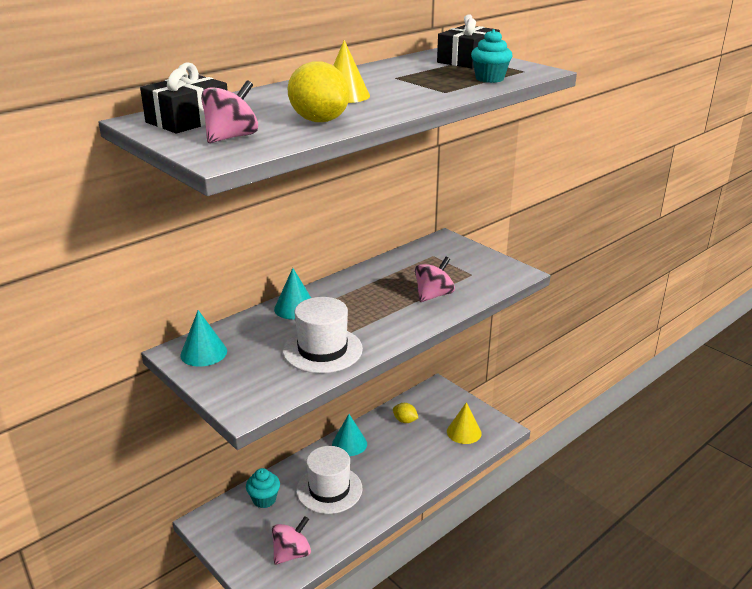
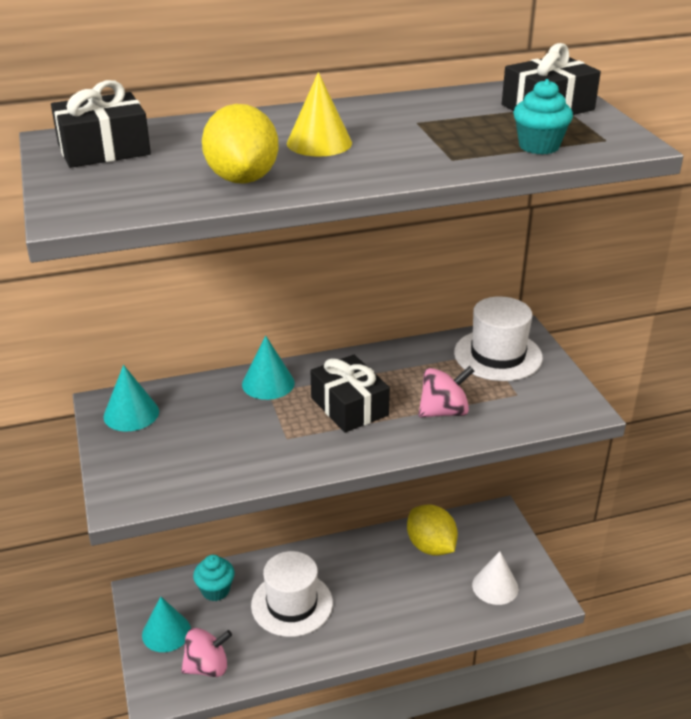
camera: 25 degrees right, 5 degrees up
(231, 137) = (118, 186): pink spinning top -> none
(322, 350) = (257, 449): white hat -> white hat (498, 355)
(349, 444) = (347, 554): turquoise cone -> turquoise cone (166, 632)
(366, 308) = (349, 406): none -> black gift
(405, 420) = (431, 546): yellow lemon -> yellow lemon, size x1.79
(464, 432) = (495, 586): yellow cone -> white cone

